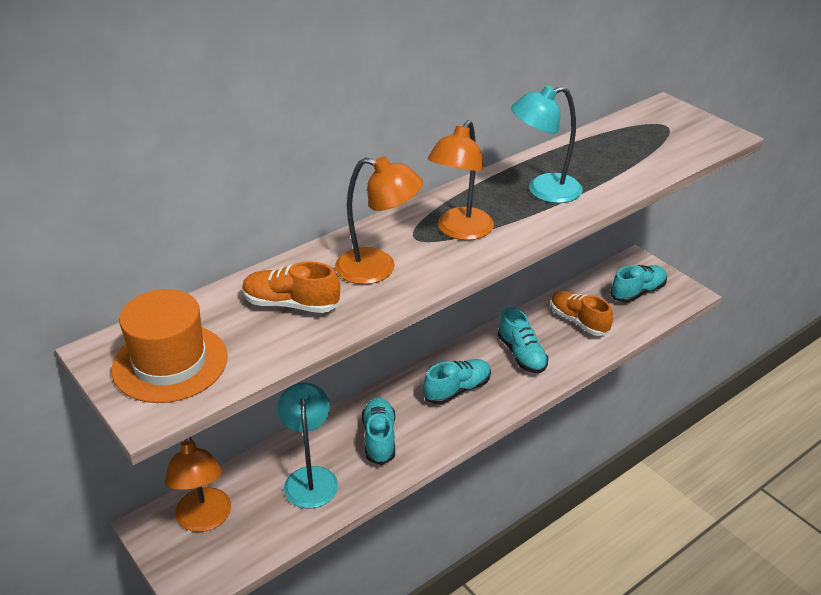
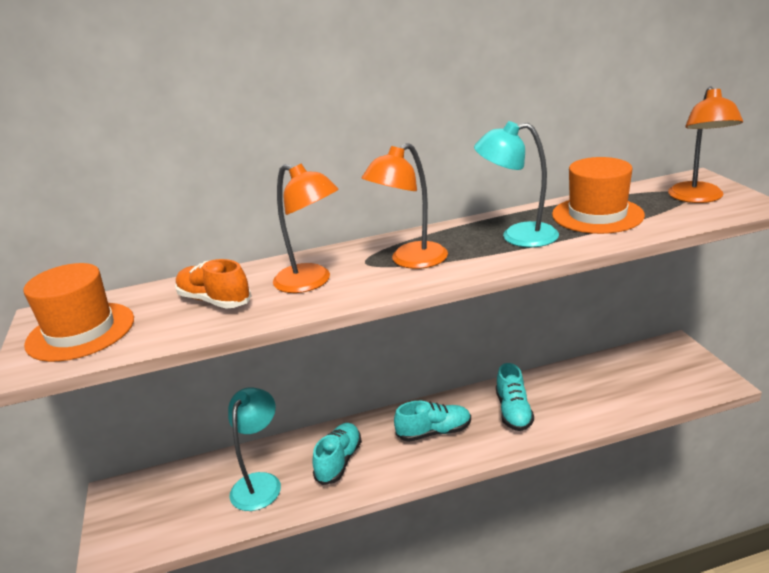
camera: 25 degrees right, 10 degrees down
(204, 520) = (155, 499): orange lamp -> orange lamp (698, 198)
(579, 321) = (587, 391): orange shoe -> none
(601, 158) = (597, 215): none -> orange hat
(638, 292) = (664, 373): turquoise shoe -> none

